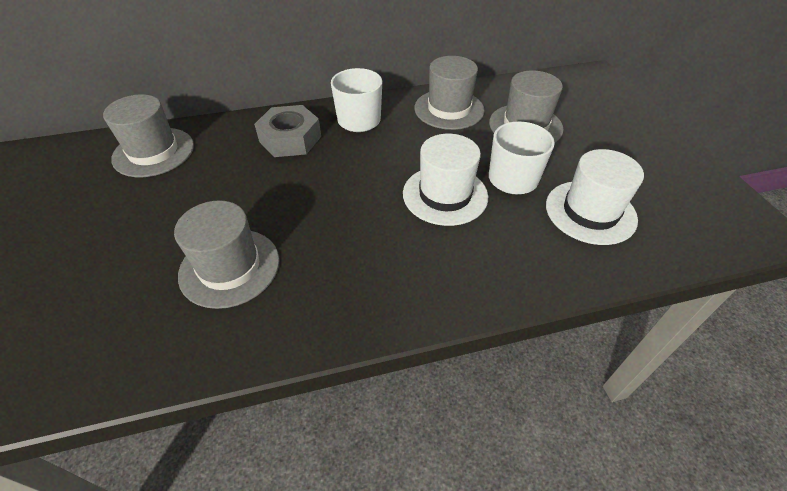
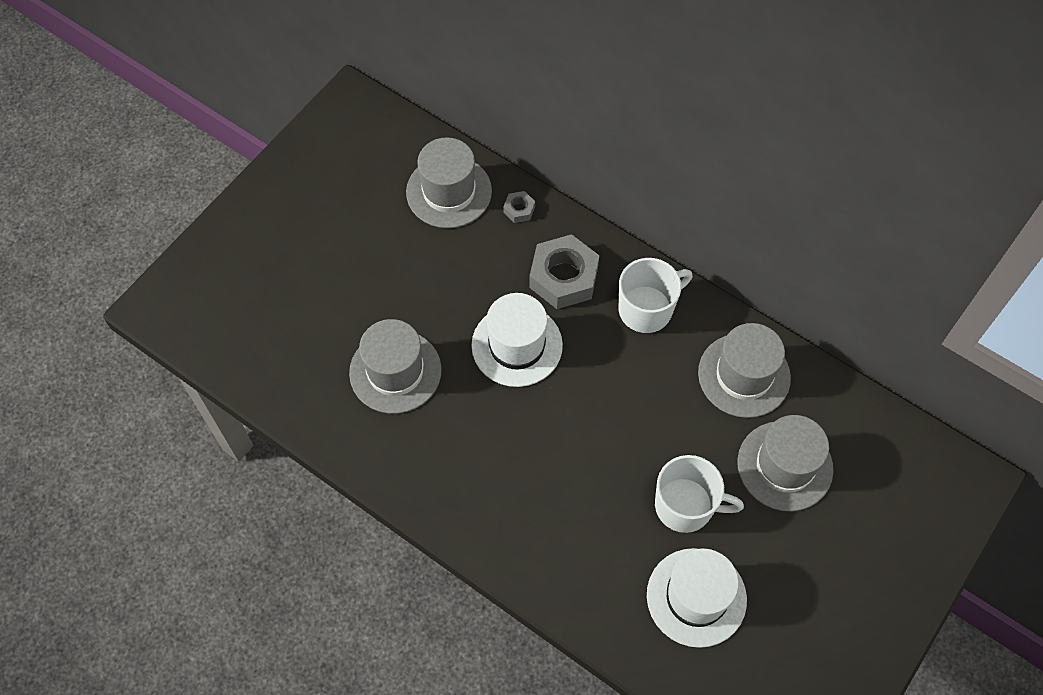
camera: 50 degrees right, 15 degrees up
(218, 130) = (519, 209): none -> grey nut
(445, 195) = (608, 462): white hat -> white hat (517, 345)

